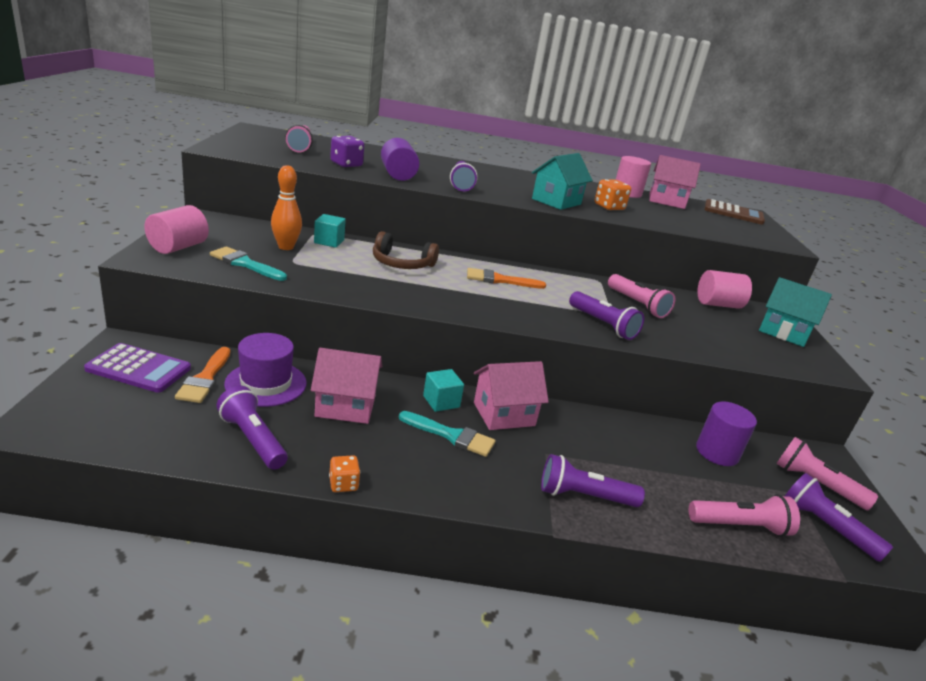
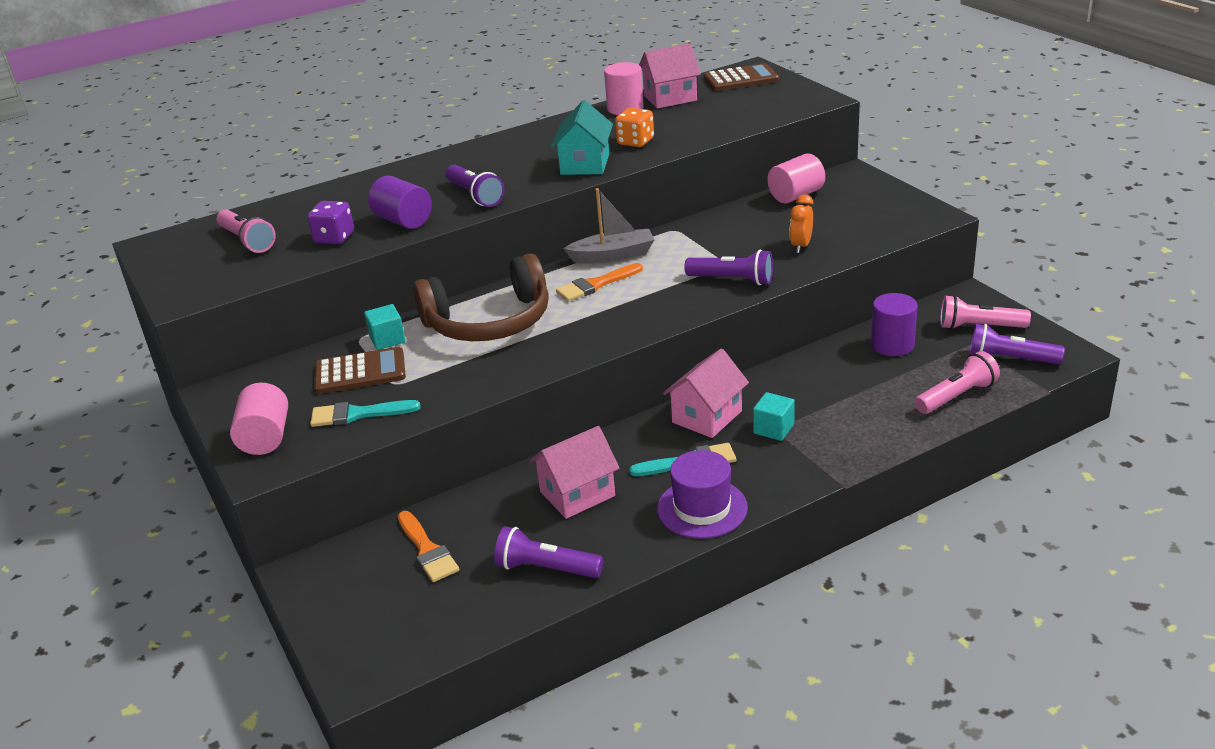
camera: 25 degrees left, 5 degrees up
(139, 369) = (356, 581): purple calculator -> none
(266, 383) = (484, 519): purple hat -> purple hat (702, 508)
(286, 247) = (360, 372): orange bowling pin -> brown calculator
(343, 484) = (661, 552): orange dice -> none
(401, 263) = (489, 322): brown headphones -> brown headphones, size x1.68
(441, 401) = (646, 439): turquoise cube -> turquoise cube (773, 429)
(535, 272) = (612, 255): none -> grey boat
(584, 496) = (836, 444): purple flashlight -> none
(637, 304) = (735, 238): pink flashlight -> none
(685, 332) = (801, 246): none -> orange clock
(783, 332) = (871, 196): turquoise house -> none

